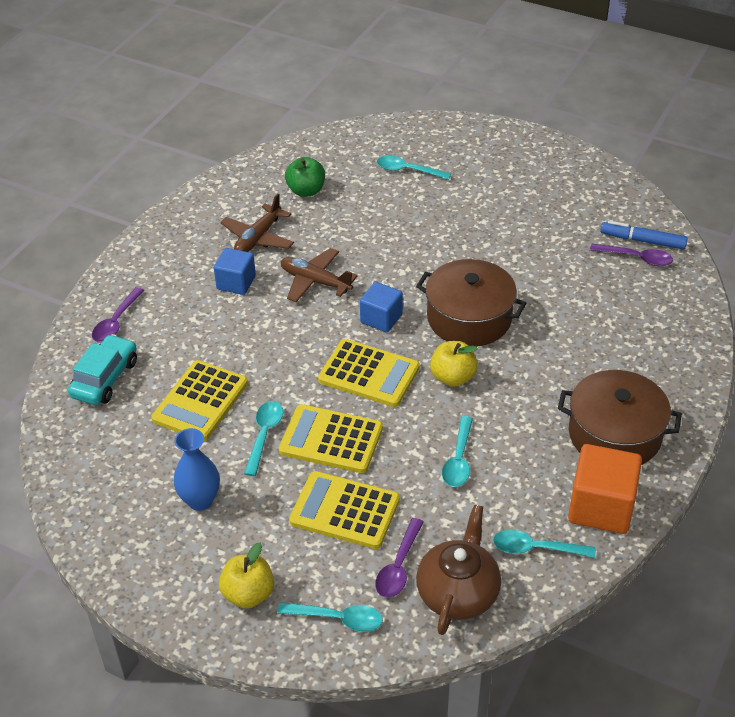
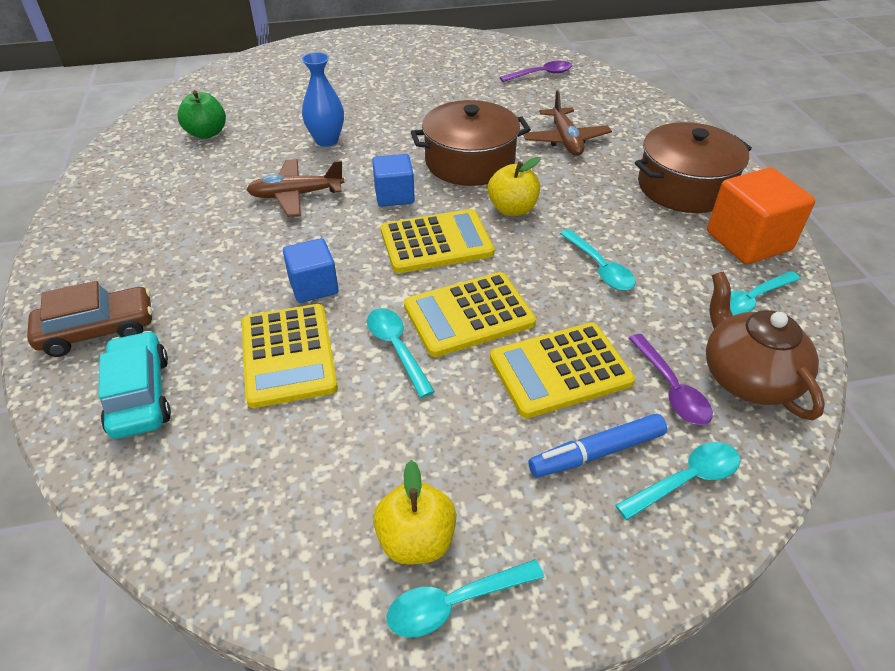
camera: 40 degrees left, 0 degrees up
(116, 322) = (98, 330): purple spoon -> brown car
(200, 500) = (400, 456): blue vase -> blue vase (326, 140)
(236, 283) = (212, 231): blue cube -> blue cube (313, 286)
(248, 594) = (570, 522): yellow apple -> yellow apple (416, 540)
(258, 238) = (196, 186): brown plane -> brown plane (565, 140)
(407, 170) = (289, 87): turquoise spoon -> turquoise spoon (454, 603)
(642, 241) = (530, 63): blue marker -> blue marker (596, 452)

